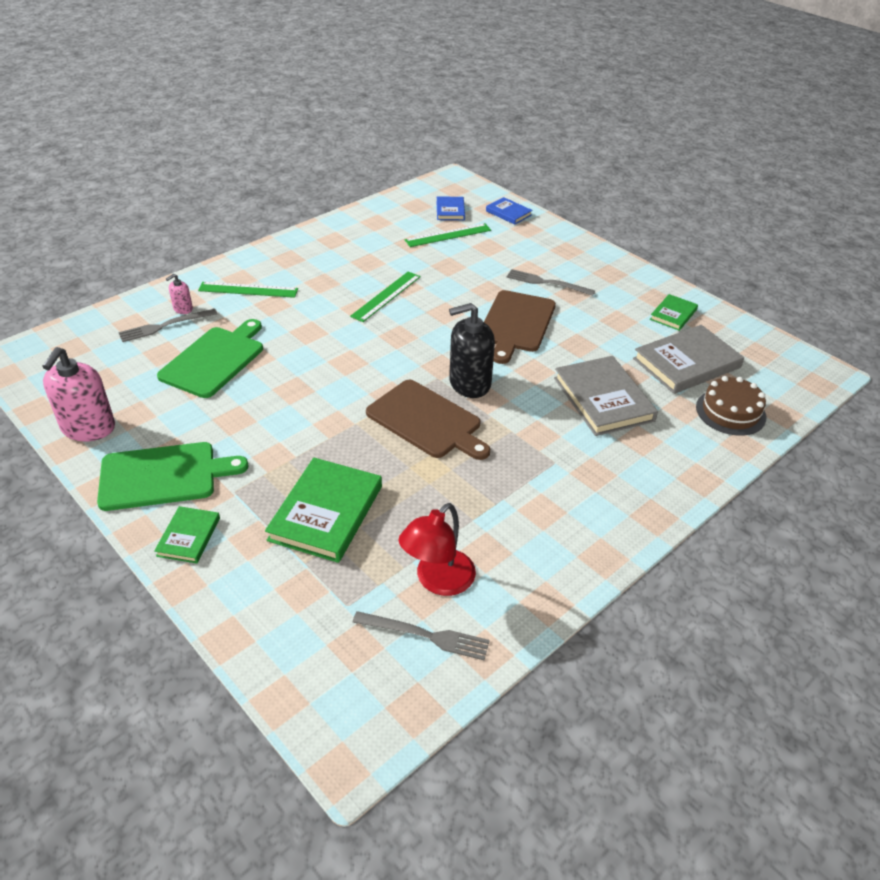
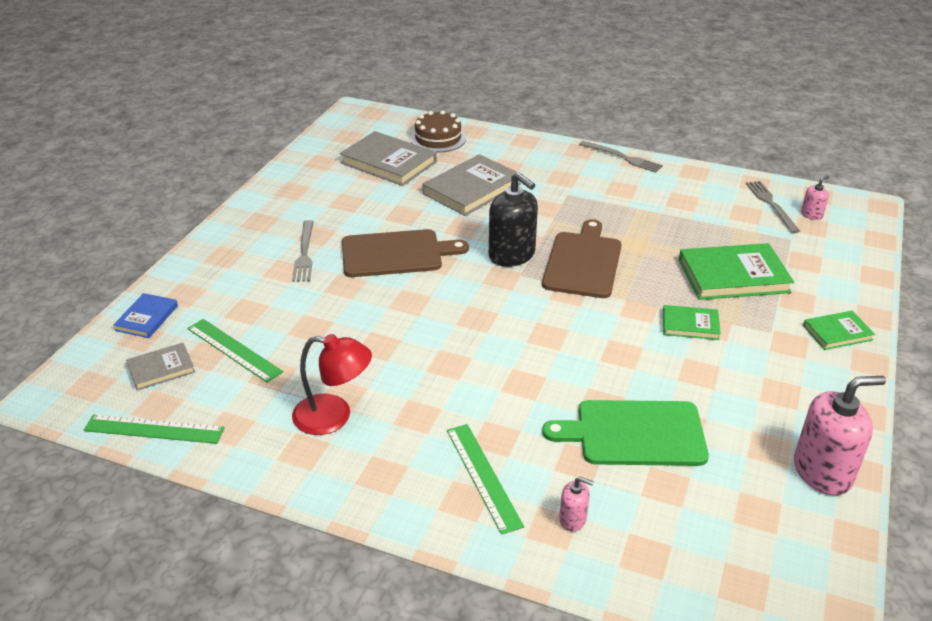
camera: 115 degrees left, 5 degrees down
(163, 476) = (806, 381): green cutting board -> none
(165, 326) = (619, 515): grey fork -> grey fork (622, 157)
(377, 664) = (811, 215): none -> pink soap dispenser
(386, 296) = (409, 352): green ruler -> green ruler (154, 429)
(438, 581) = (728, 212): red lamp -> red lamp (334, 416)
(450, 210) = (161, 369): blue book -> grey book
(673, 314) = (316, 178): green book -> green book (690, 325)

